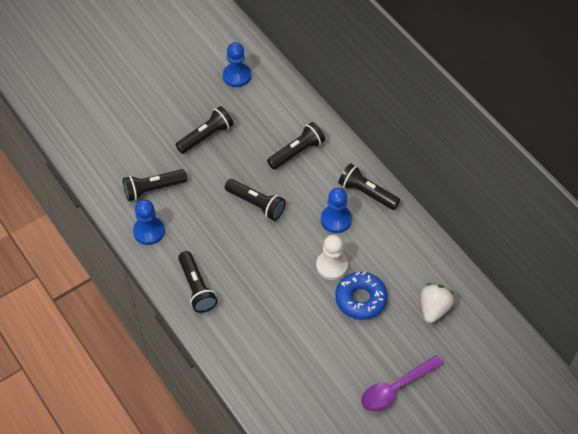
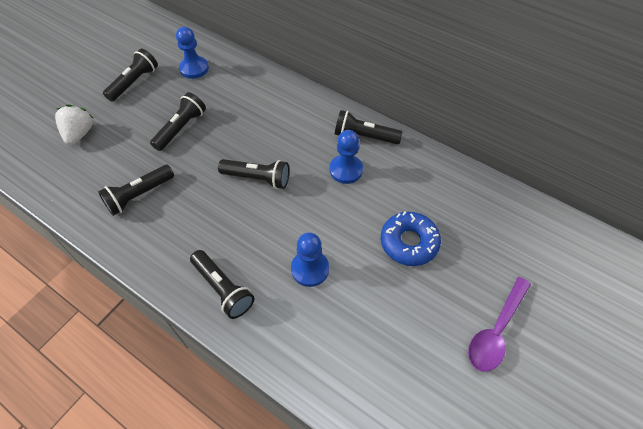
camera: 20 degrees left, 0 degrees up
(149, 231) = (147, 242): blue pawn -> blue pawn (310, 269)
(297, 152) = (279, 118): black flashlight -> black flashlight (134, 82)
(331, 266) = (362, 217): white pawn -> none
(434, 309) = (487, 228): white strawberry -> white strawberry (79, 134)

